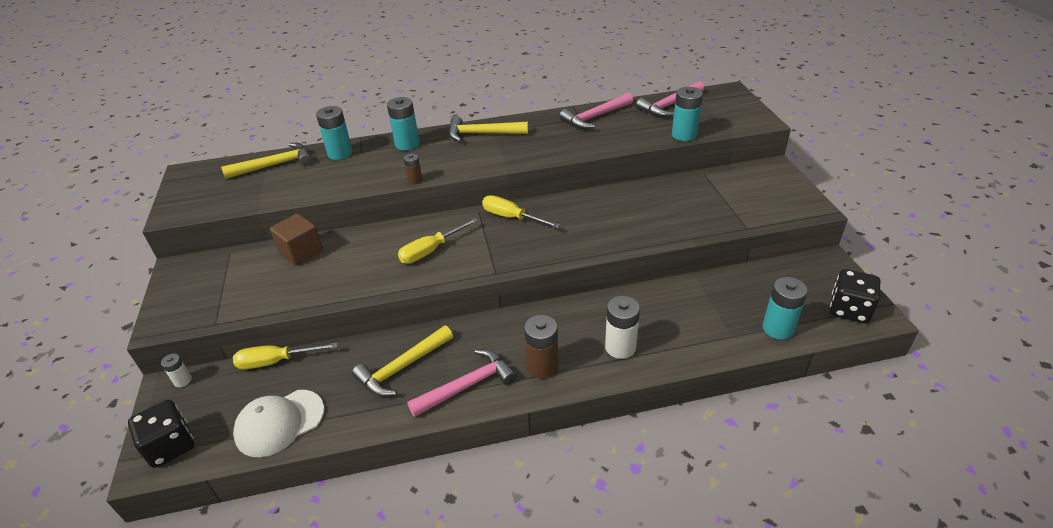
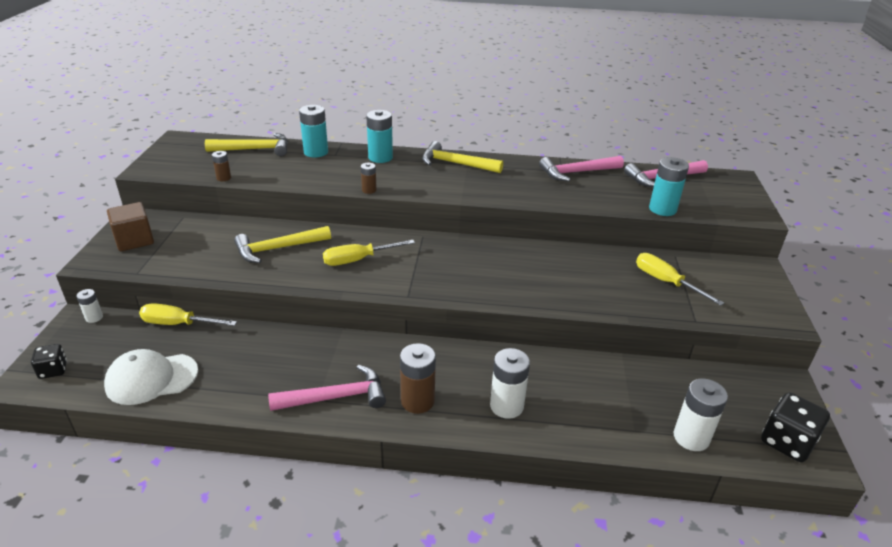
camera: 15 degrees right, 5 degrees down
(170, 446) = (53, 370): black dice -> black dice, size x0.60
(261, 203) = (223, 178): none -> brown battery
(301, 252) = (243, 231): brown cube -> brown cube (134, 240)
(402, 368) = (284, 362): yellow hammer -> yellow hammer (278, 249)
(511, 217) = (451, 249): yellow screwdriver -> yellow screwdriver (666, 282)
(778, 328) = (691, 437): turquoise battery -> white battery

